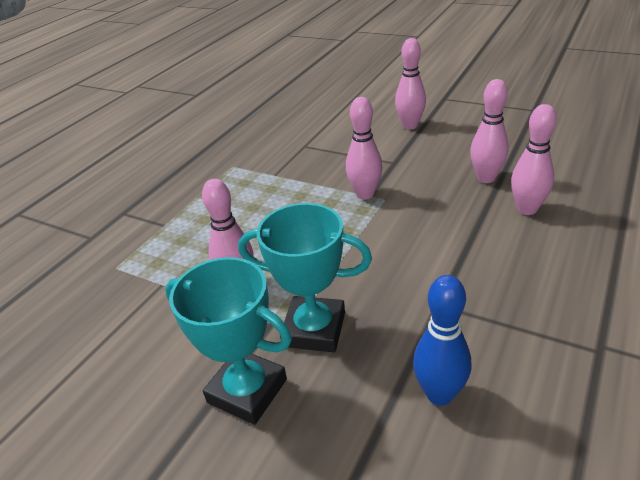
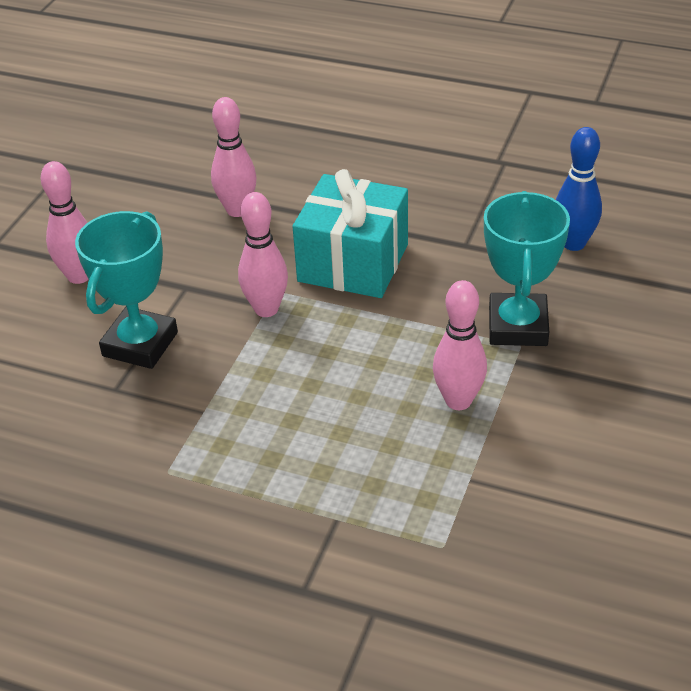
camera: 100 degrees left, 5 degrees up
(247, 391) = (608, 362): turquoise trophy -> turquoise trophy (140, 344)
(415, 234) = (353, 263): none -> turquoise gift
(527, 209) = (304, 185): pink bowling pin -> none

